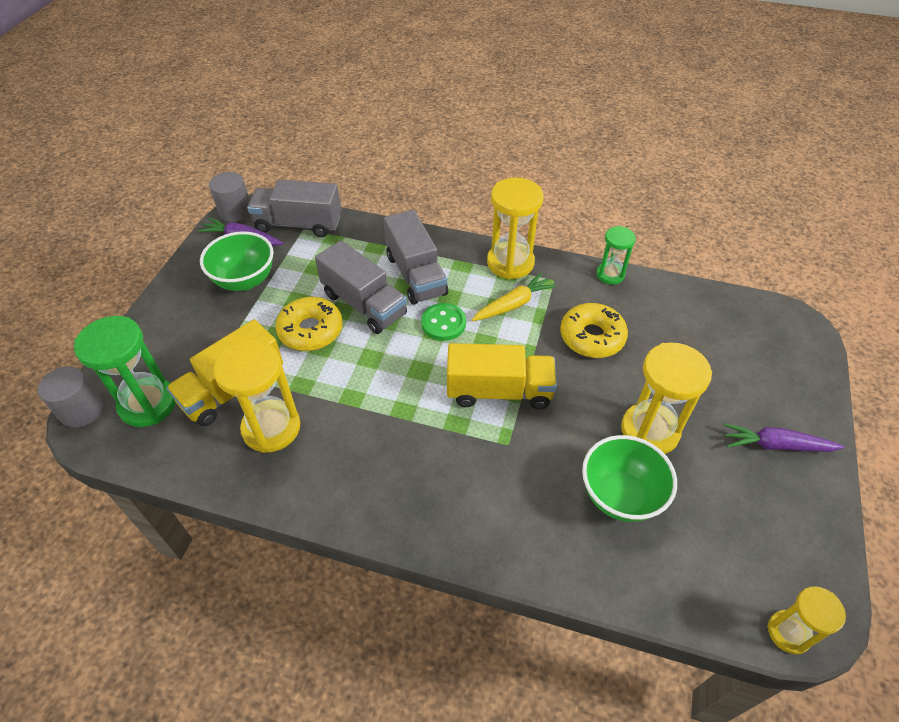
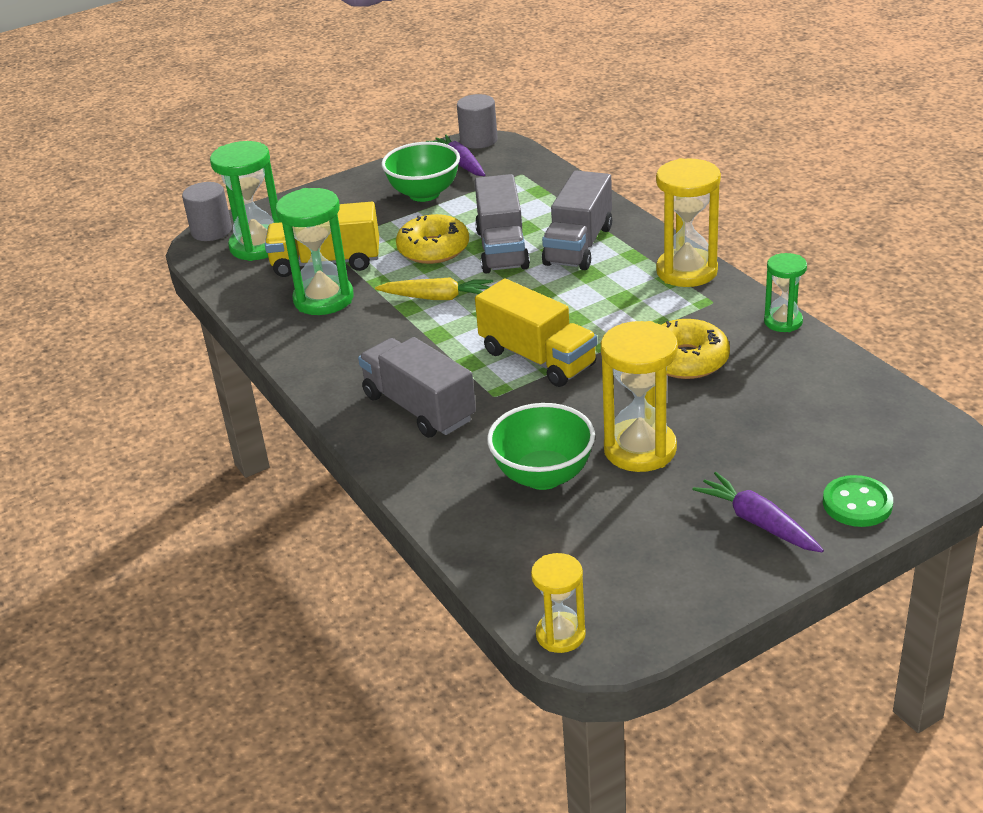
camera: 45 degrees right, 15 degrees down
(271, 428) = (323, 299): yellow hourglass -> green hourglass
(298, 224) = (522, 169): grey truck -> grey truck (419, 408)
(443, 323) = (555, 290): green button -> green button (857, 504)
(513, 304) = (642, 304): yellow carrot -> yellow carrot (437, 297)

